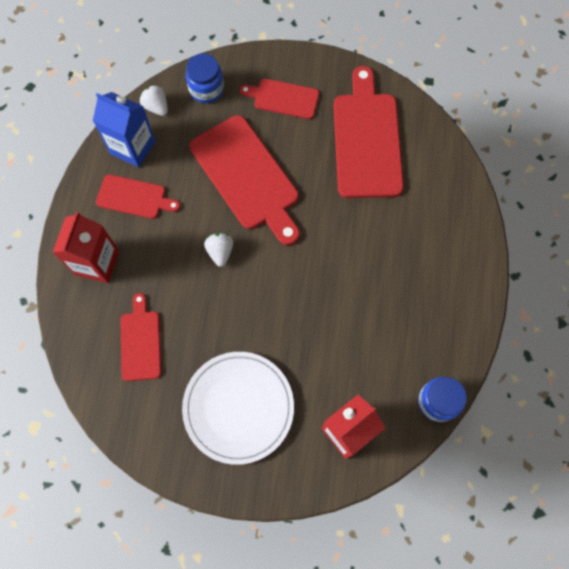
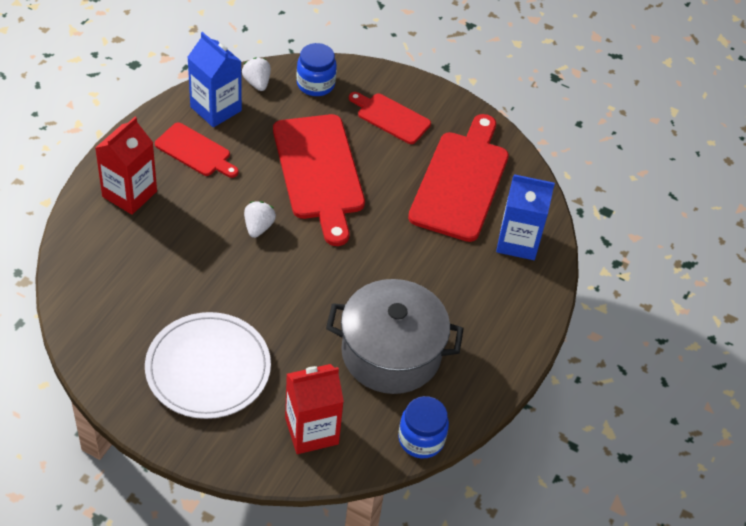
camera: 15 degrees right, 20 degrees down
(140, 342) = (138, 276): red cutting board -> none
(380, 330) = (391, 353): none -> grey pot
(436, 180) = (518, 241): none -> blue carton

